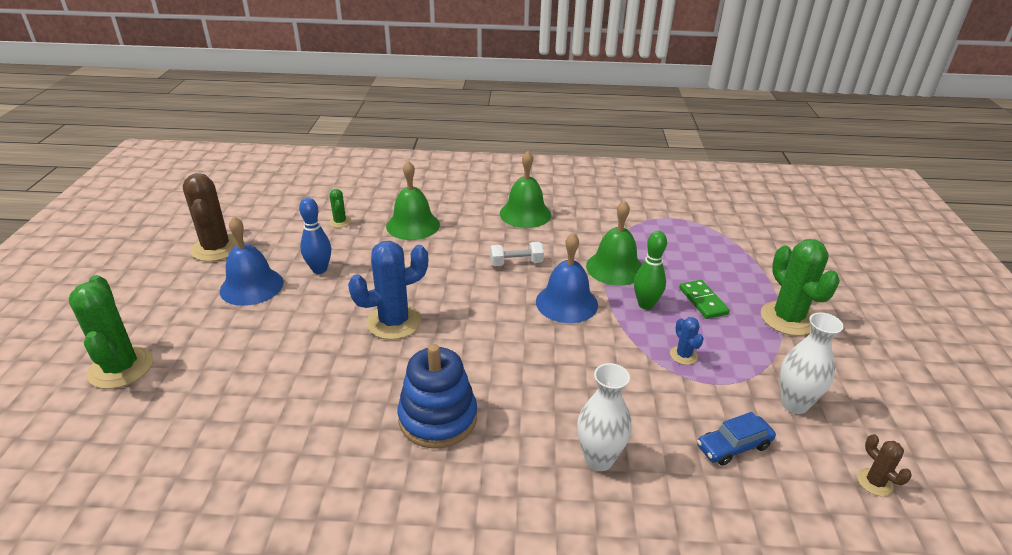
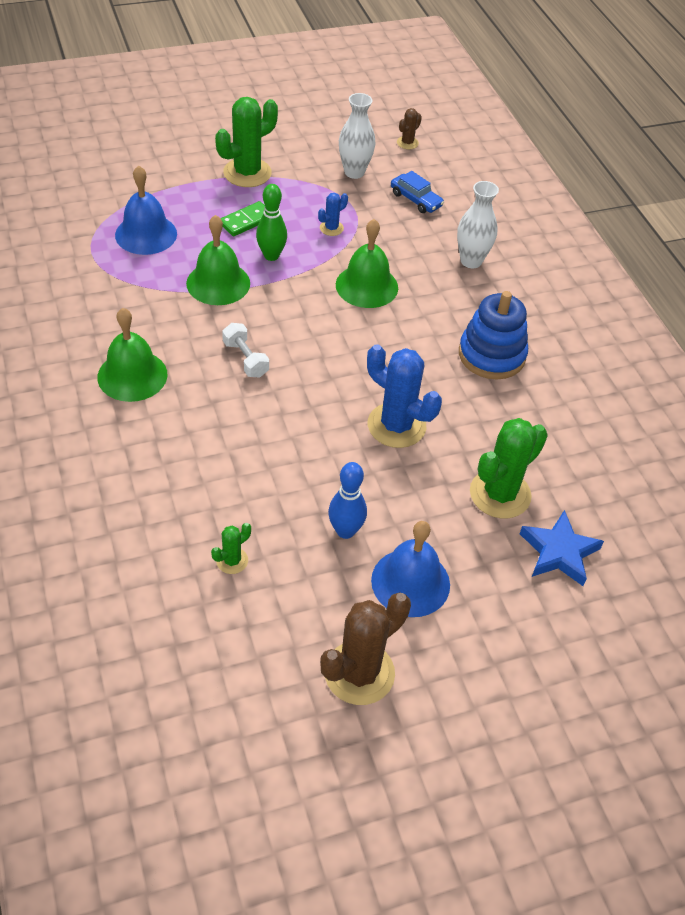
camera: 115 degrees left, 15 degrees up
(121, 368) = (591, 619): green cactus -> green cactus (500, 494)
(191, 374) = (559, 552): none -> blue star
(413, 225) = (206, 477): green bell -> green bell (366, 286)
(566, 303) = (297, 308): blue bell -> blue bell (146, 234)

